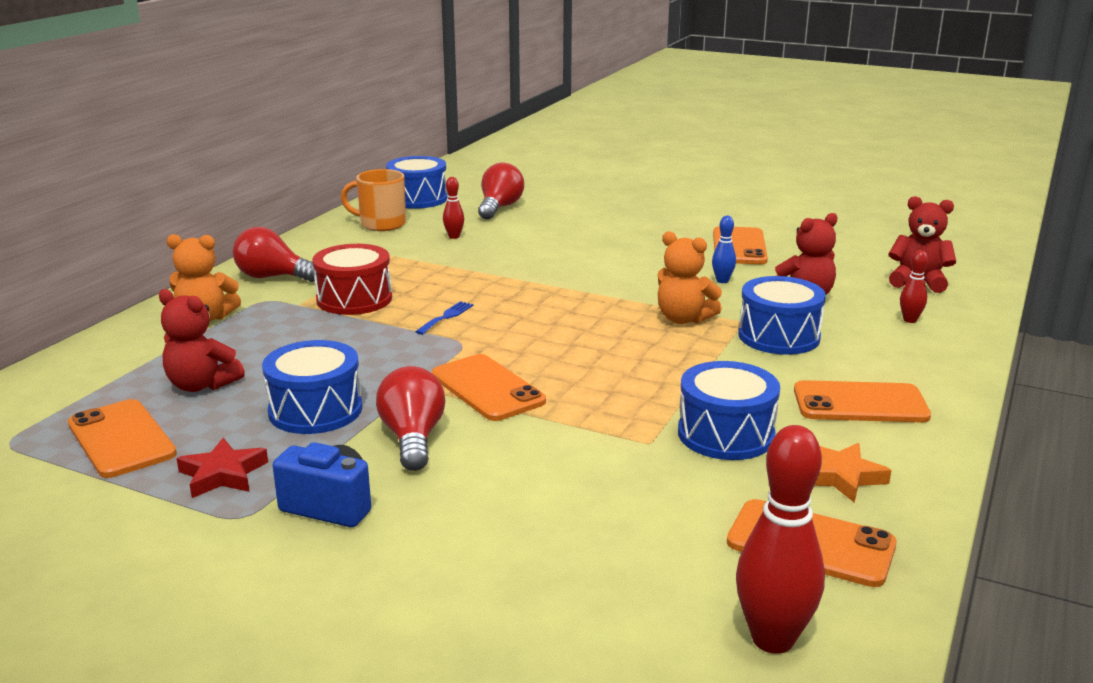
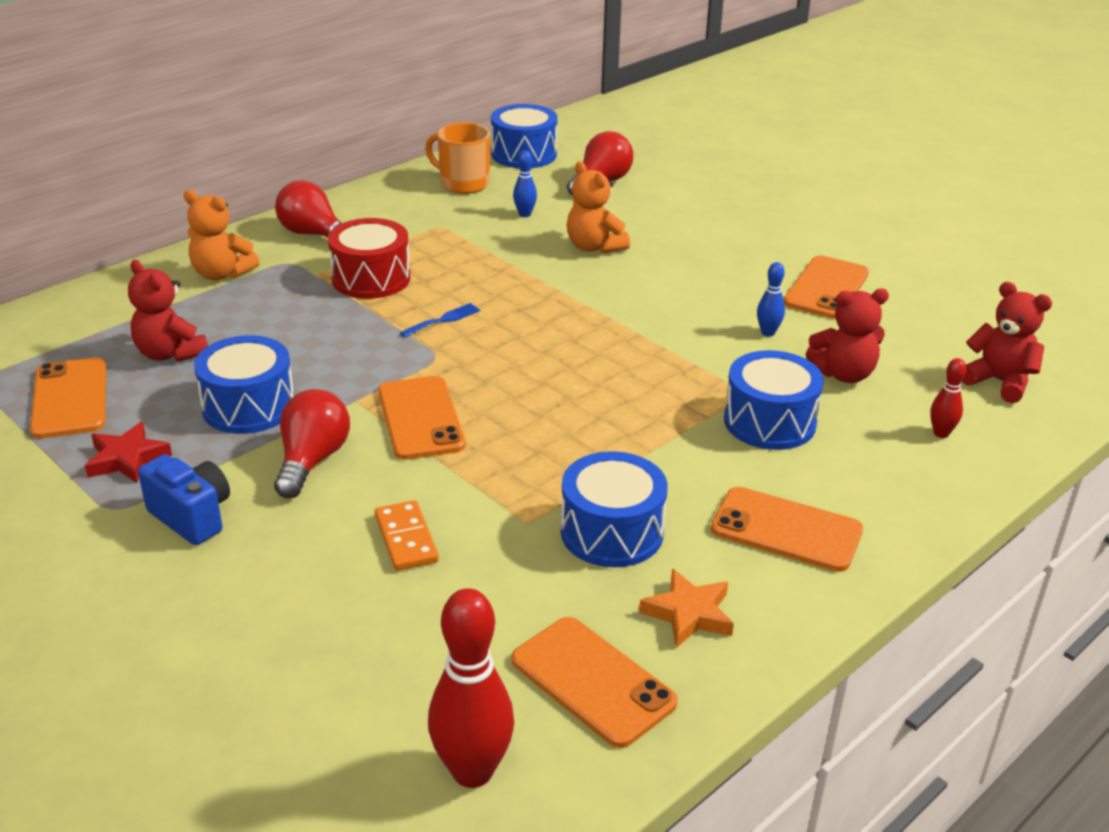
camera: 20 degrees right, 10 degrees up
(454, 236) = (524, 214): red bowling pin -> blue bowling pin
(553, 478) = (406, 539): none -> orange domino
(683, 319) = (684, 375): orange teddy bear -> orange teddy bear (594, 247)

